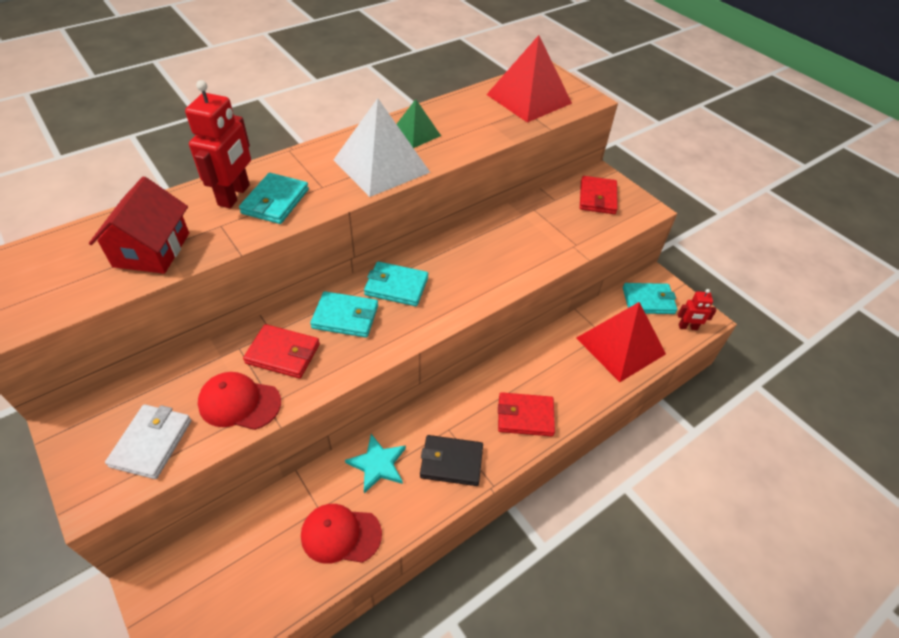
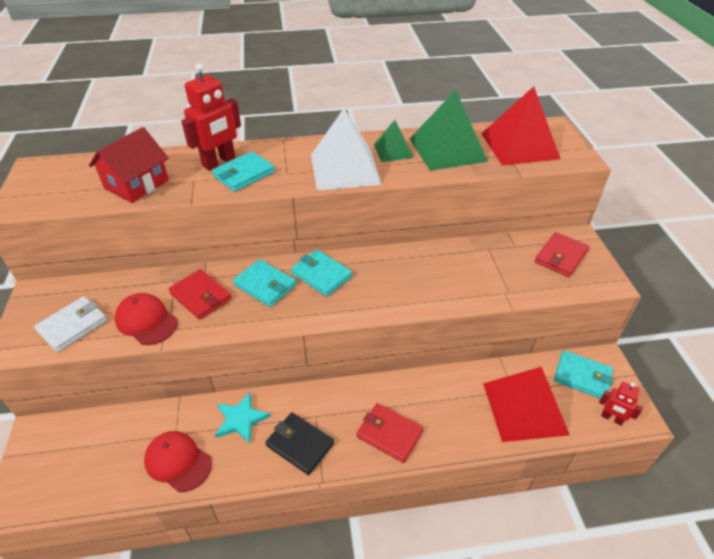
camera: 30 degrees right, 5 degrees down
(467, 119) = (447, 149): none -> green pyramid

